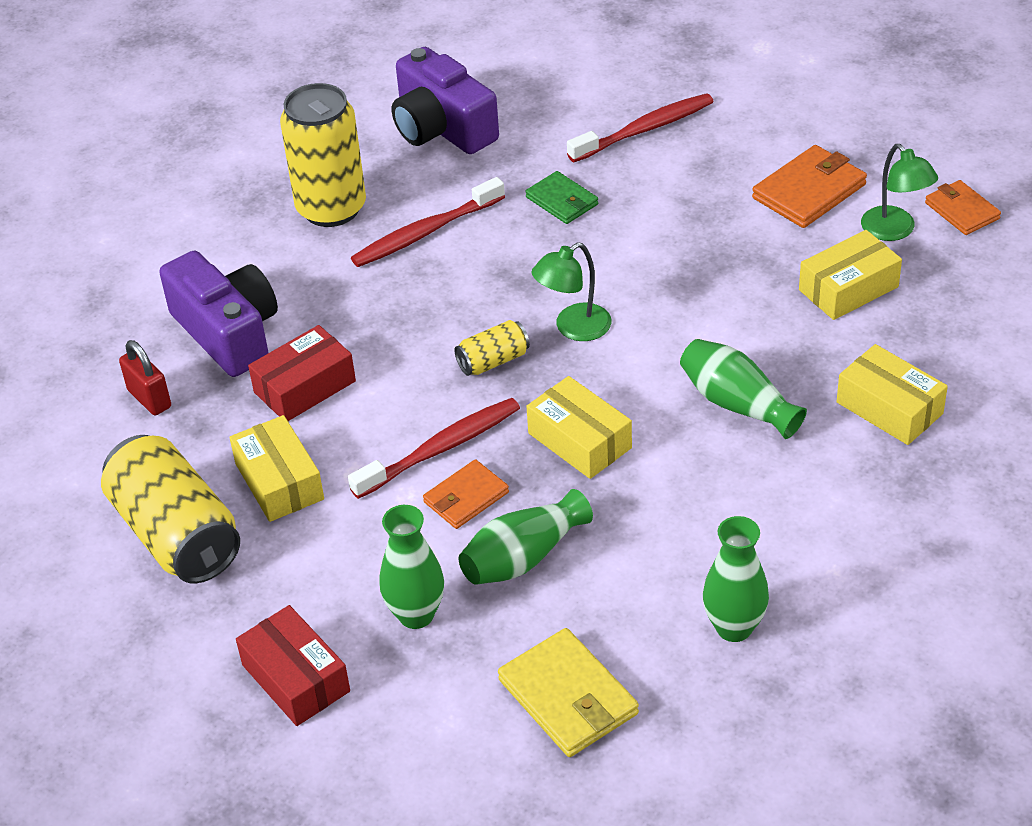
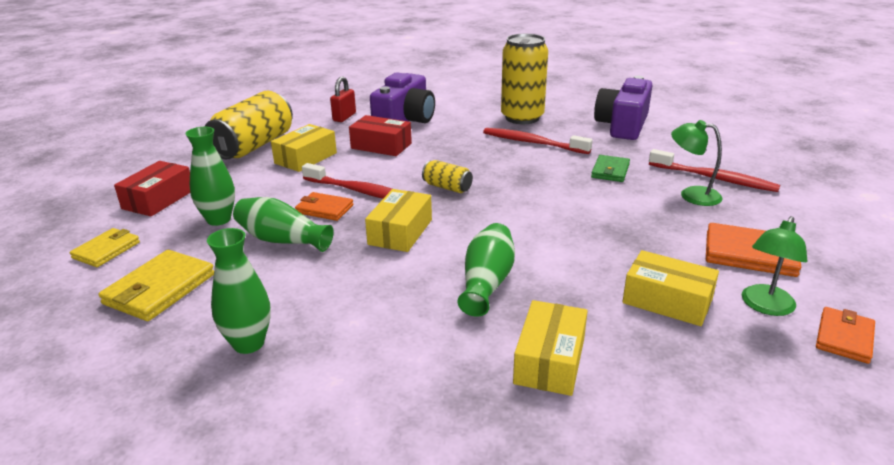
camera: 60 degrees right, 15 degrees down
(423, 749) = (106, 250): none -> yellow wallet
(573, 328) = (501, 204): green lamp -> green lamp (691, 195)

